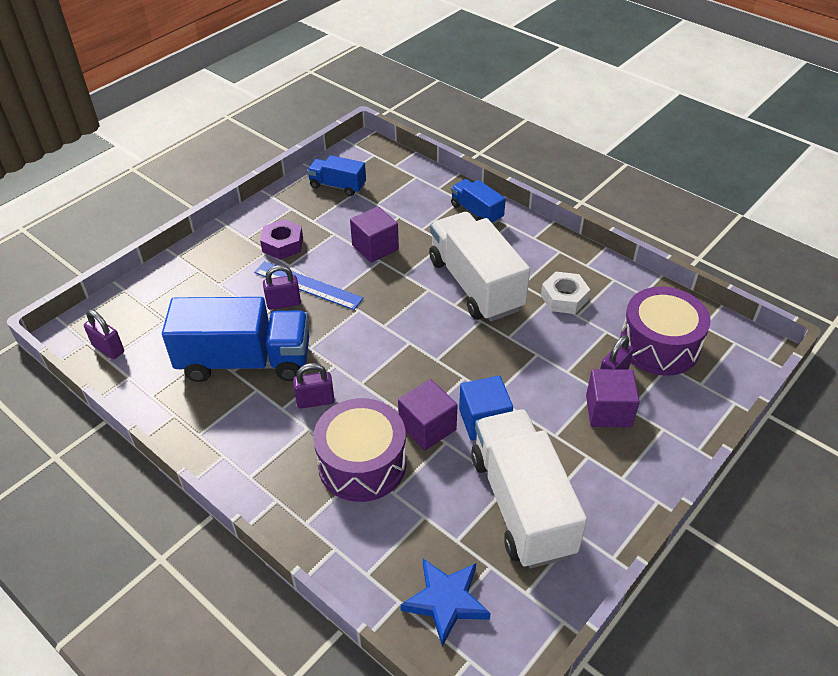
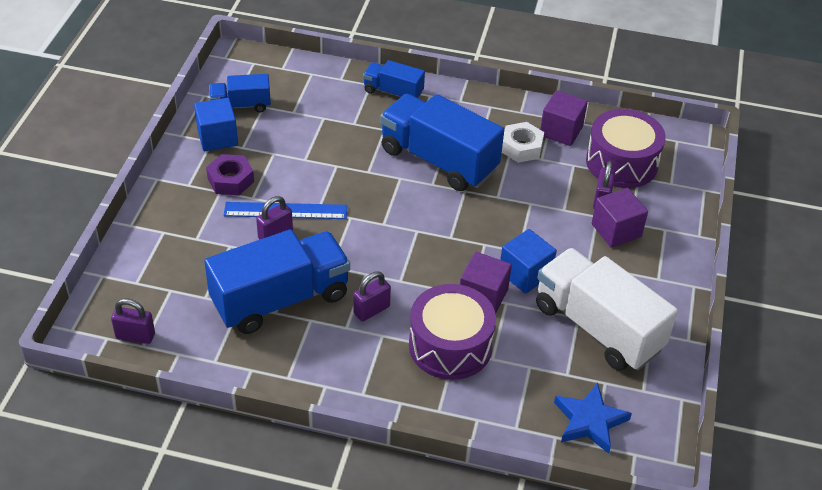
camera: 30 degrees left, 0 degrees up
(299, 206) = (217, 137): none -> blue cube
(375, 247) = (323, 154): purple cube -> purple cube (561, 131)
(475, 285) = (438, 160): white truck -> blue truck

